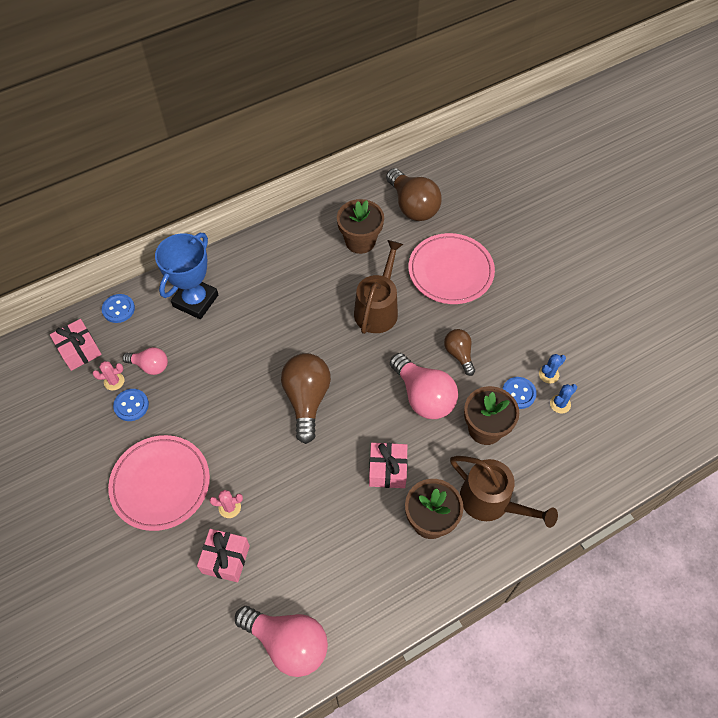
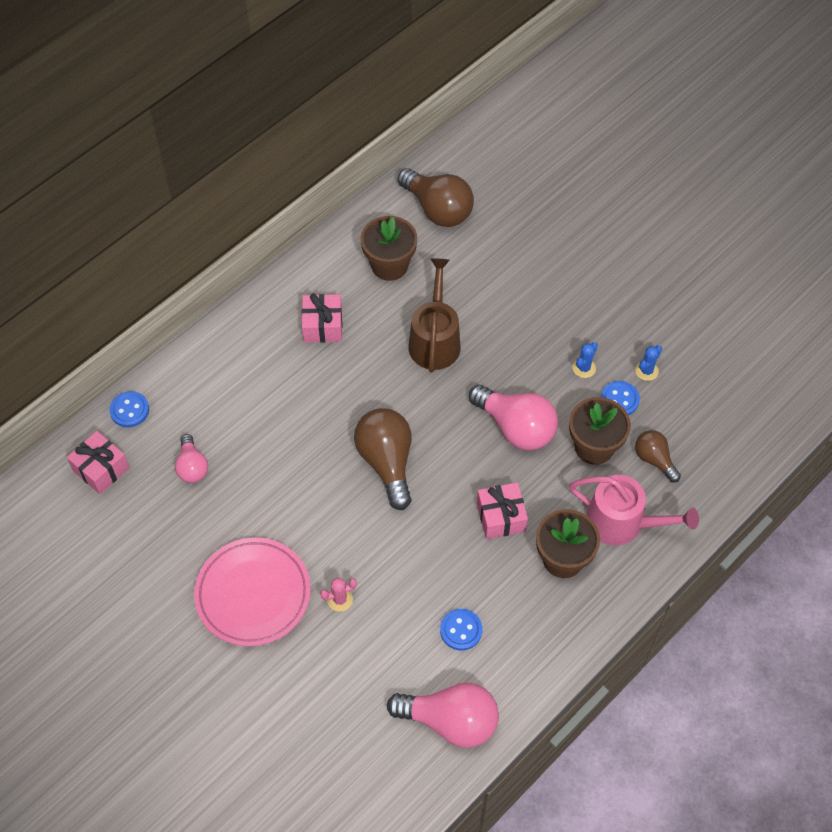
camera: 15 degrees left, 0 degrees up
(114, 381) = (156, 494): pink cactus -> none
(131, 405) = (187, 516): blue button -> blue button (461, 630)
(150, 366) = (192, 467): pink light bulb -> pink light bulb turned 75 degrees clockwise
(195, 301) = (218, 379): blue trophy -> none
(226, 559) = (354, 654): pink gift -> pink gift (323, 326)
(450, 271) = (505, 278): pink plate -> none
(459, 354) = (542, 371): brown light bulb -> brown light bulb (654, 459)
(491, 501) = (621, 522): brown watering can -> pink watering can
(560, 404) = (667, 401): blue cactus -> blue cactus (584, 368)

